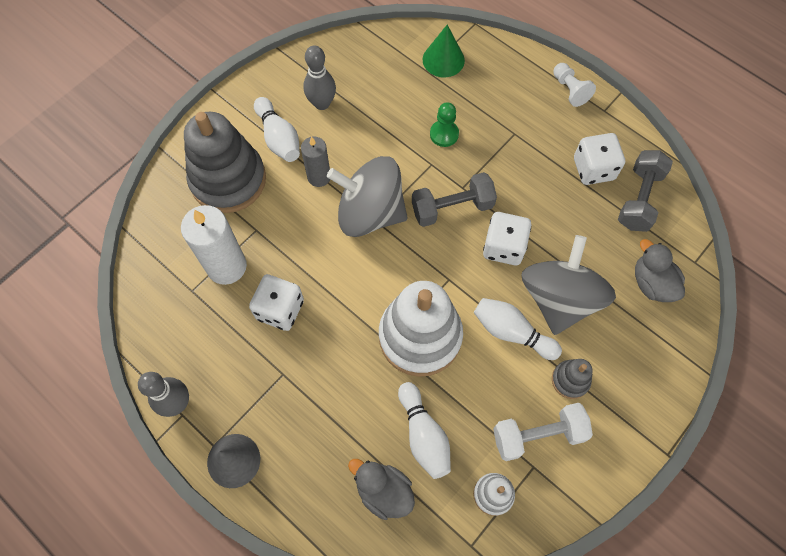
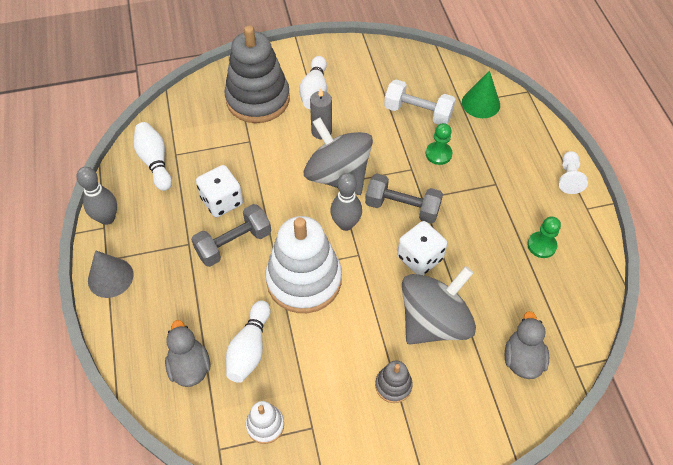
camera: 35 degrees right, 10 degrees down
(226, 266) = (210, 152): white candle -> none
(322, 103) = (364, 85): grey bowling pin -> grey bowling pin (345, 224)
(512, 332) = (375, 321): white bowling pin -> white bowling pin (155, 162)
(538, 435) = (334, 407): white dumbbell -> white dumbbell (418, 112)
(593, 169) = (541, 245): white dice -> green pawn
(639, 199) = (563, 290): grey dumbbell -> grey dumbbell (234, 243)

